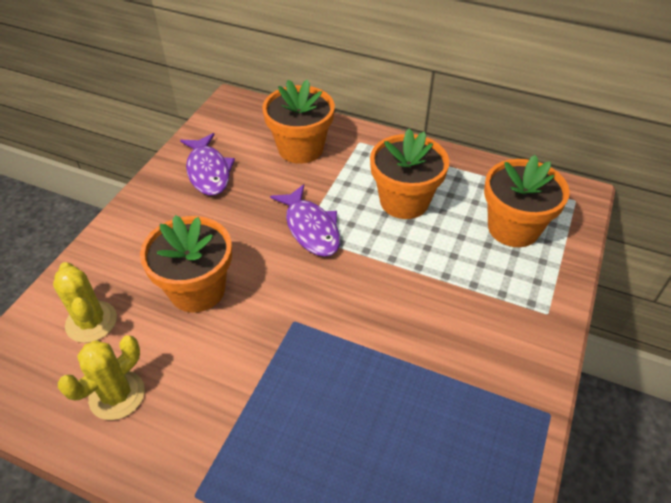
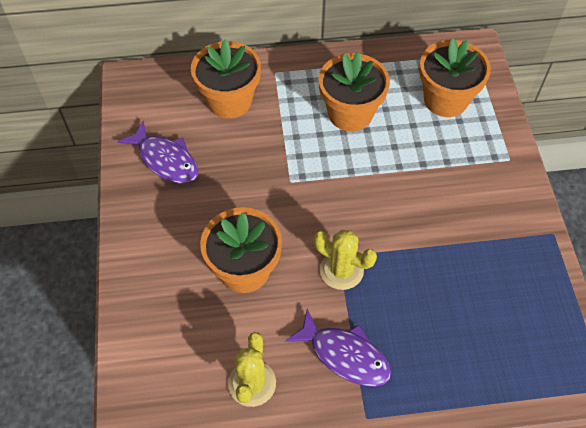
camera: 30 degrees left, 10 degrees up
(91, 322) = (180, 340): yellow cactus -> yellow cactus (341, 270)
(311, 228) = (294, 172): purple fish -> purple fish (345, 355)

